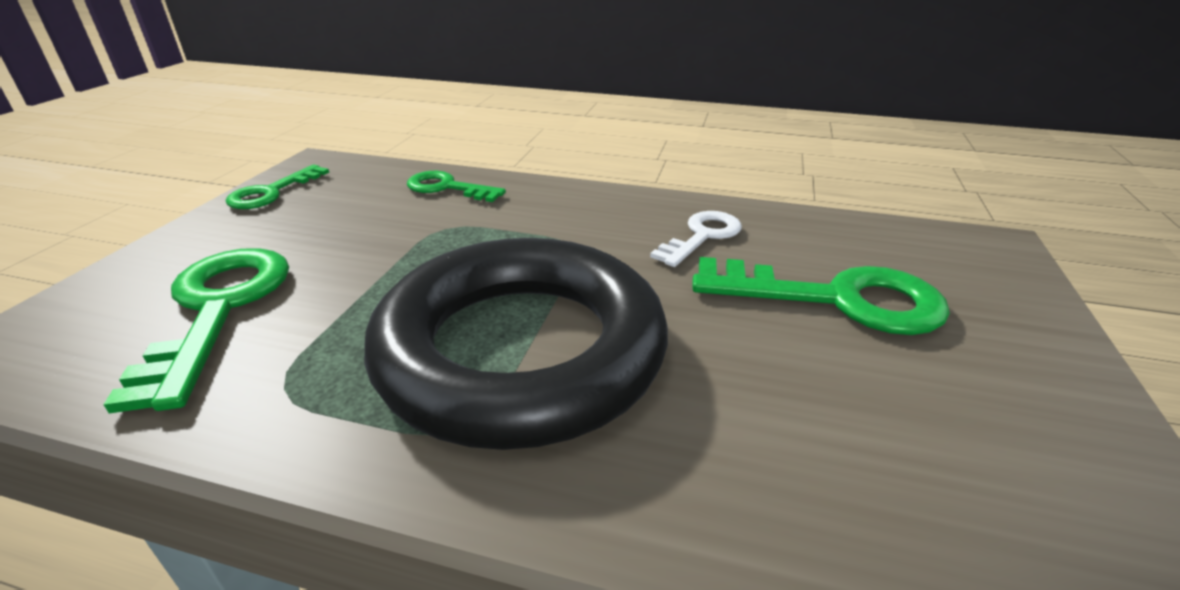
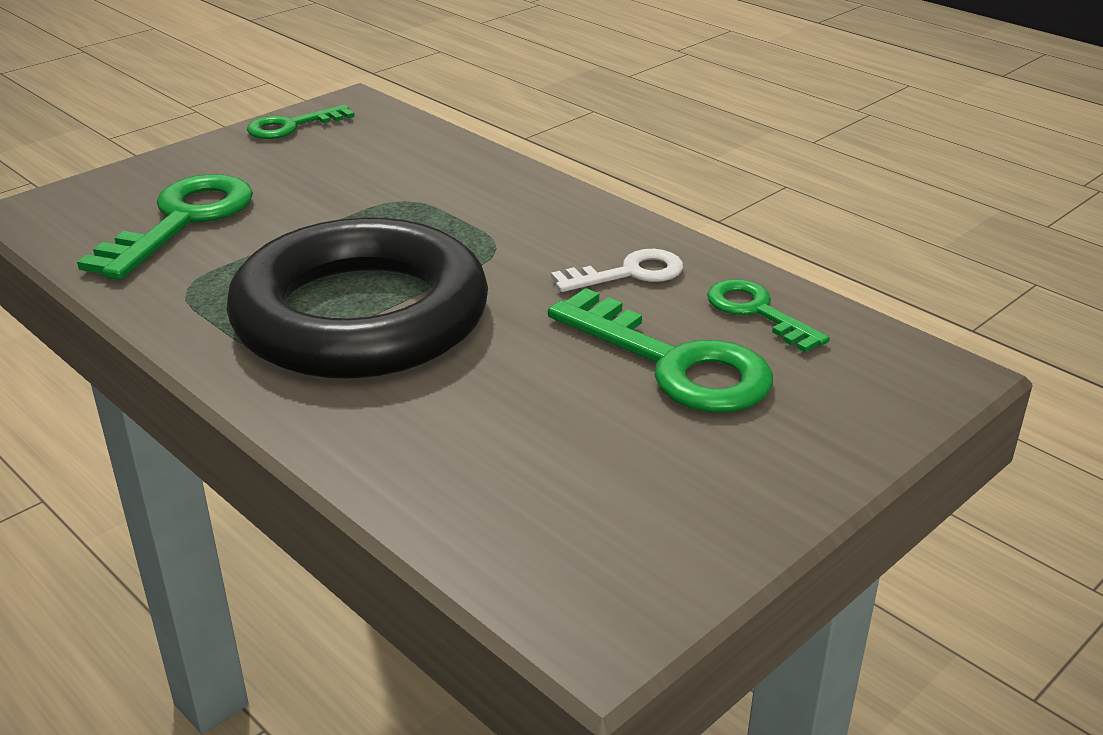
camera: 30 degrees right, 0 degrees up
(447, 188) = (445, 160): green key -> green key (757, 312)

